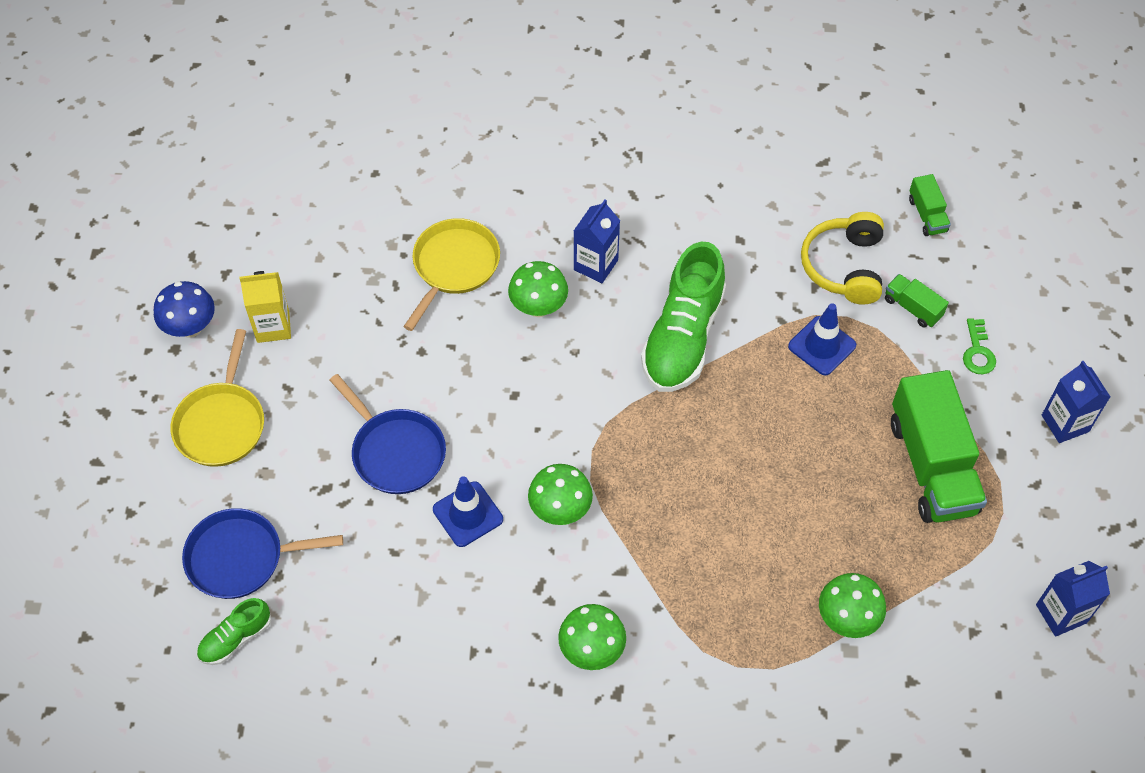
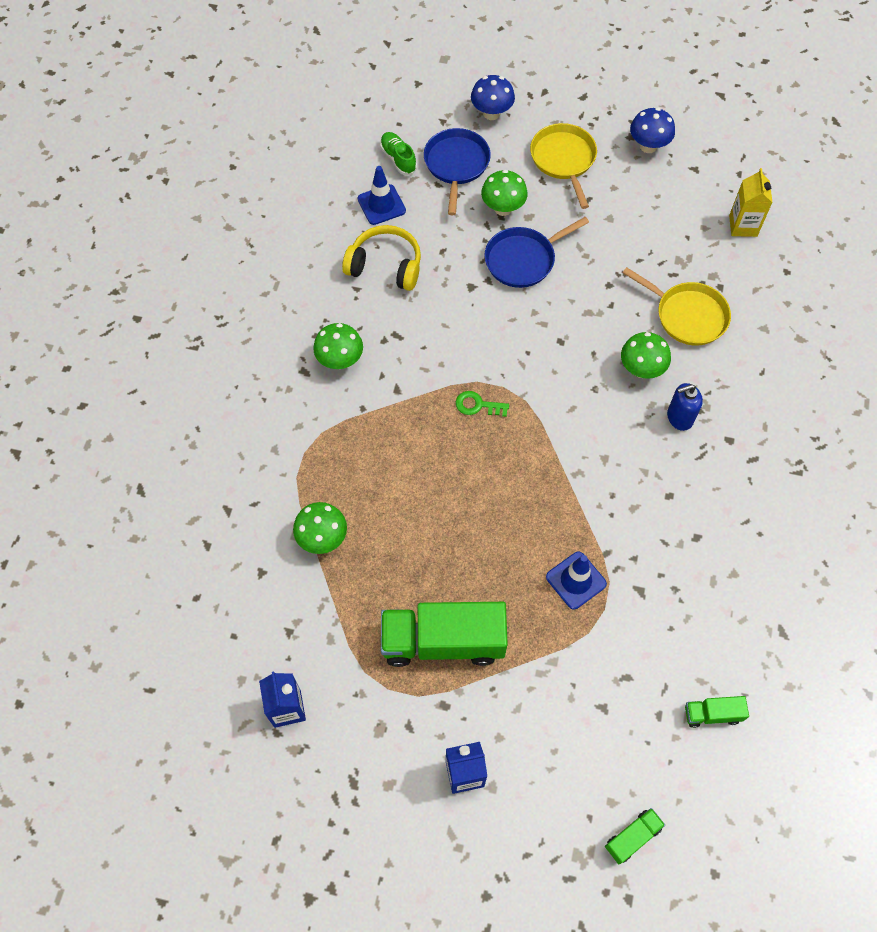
camera: 100 degrees right, 5 degrees up
(141, 525) = (491, 113): none -> blue mushroom
(221, 423) = (563, 160): yellow pan -> yellow pan turned 60 degrees clockwise
(273, 326) = (643, 194): yellow carton -> yellow carton (743, 226)
(468, 514) = (463, 298): blue traffic cone -> blue traffic cone (381, 205)
(560, 510) = (455, 357): green mushroom -> green mushroom (503, 208)
(596, 265) = (679, 417): blue carton -> blue soap dispenser
(682, 337) = (598, 471): green shoe -> none
(844, 266) = (658, 620): yellow headphones -> yellow headphones (385, 266)
(912, 308) = (607, 670): green truck -> green truck (632, 837)
(977, 352) = (551, 716): green key -> green key (477, 405)

